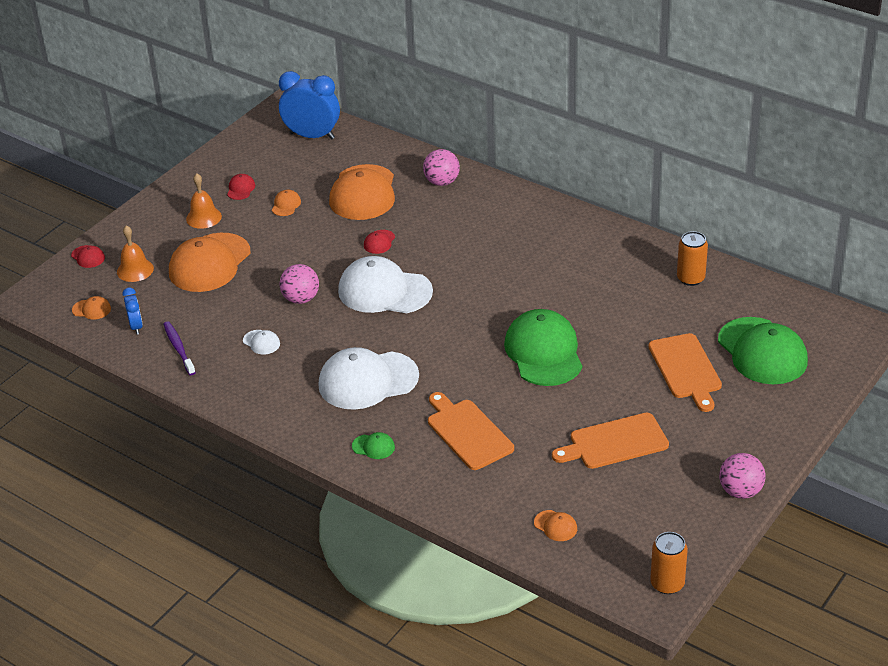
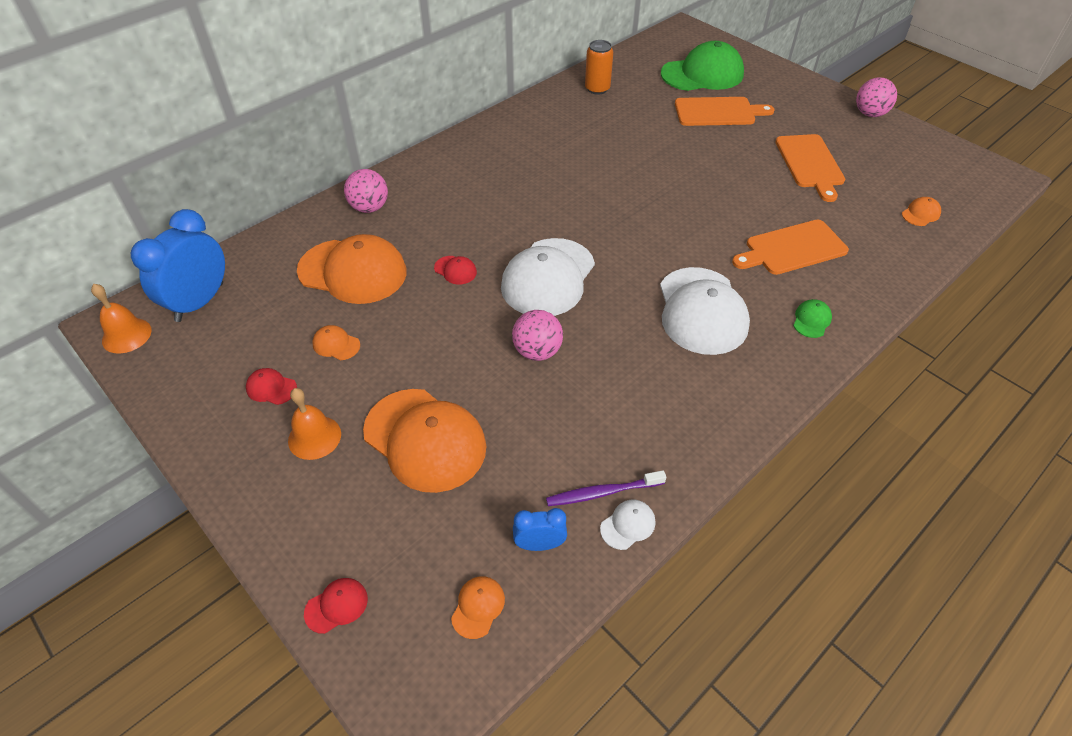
camera: 80 degrees left, 10 degrees up
(135, 270) = (401, 537): orange bell -> orange bell (126, 335)
(261, 342) = (612, 399): white cap -> white cap (628, 525)
(543, 352) = (679, 183): green cap -> none
(667, 583) = (982, 166): orange can -> none

